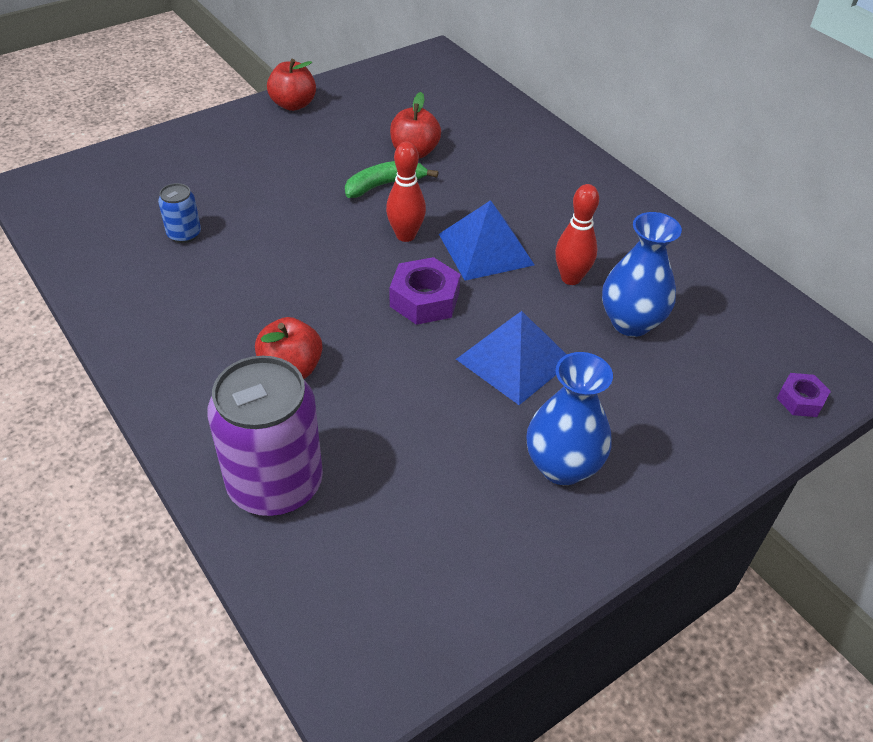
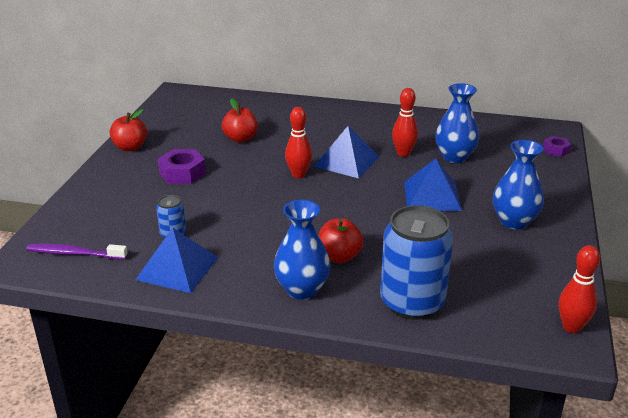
camera: 40 degrees left, 15 degrees down
(81, 203) = (74, 254): none -> purple toothbrush
(132, 277) = (177, 268): none -> blue pyramid
(198, 383) = (302, 289): none -> blue vase
(275, 484) = (412, 303): purple can -> blue can
(384, 185) = (250, 159): green banana -> none
(397, 666) = (571, 327): none -> red bowling pin
(424, 299) = (353, 195): purple nut -> purple nut (182, 173)

